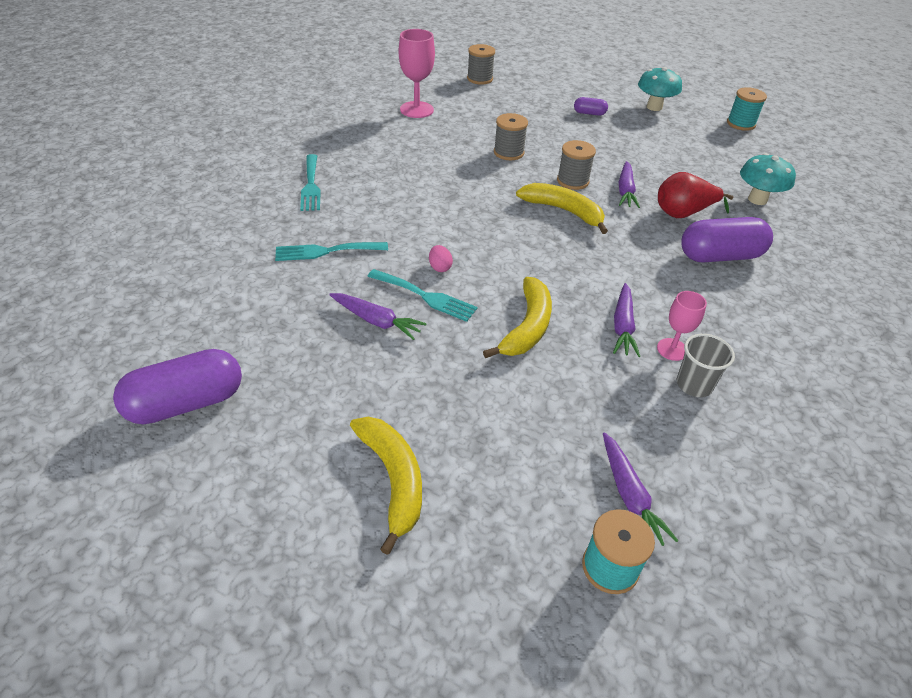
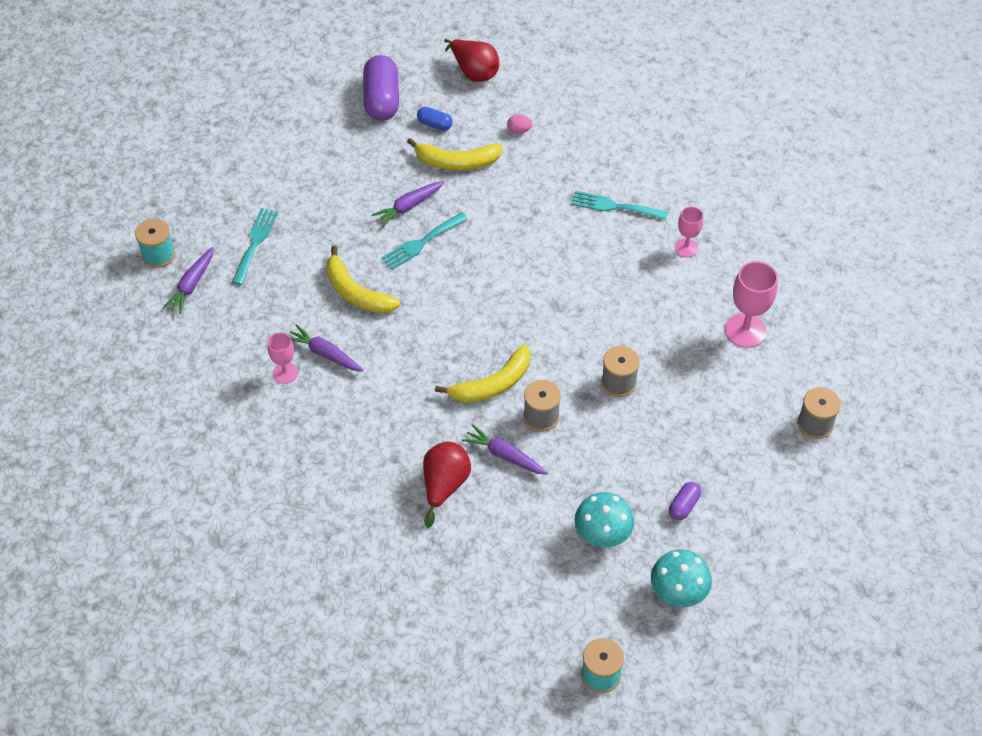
camera: 115 degrees right, 10 degrees up
(113, 326) = (474, 72): none -> red pear
(225, 336) = (434, 124): none -> blue capsule
(326, 251) = (508, 196): turquoise fork -> turquoise fork (255, 242)
(344, 143) = (686, 248): none -> pink goblet
(393, 479) = (270, 180): yellow banana -> yellow banana (456, 162)
(440, 267) = (452, 262): pink egg -> pink egg (519, 130)
(629, 495) = (192, 285): purple carrot -> purple carrot turned 75 degrees counterclockwise
(694, 385) = (247, 367): grey cup -> none
(720, 256) = (369, 476): purple capsule -> none
(757, 199) = (437, 574): turquoise mushroom -> turquoise mushroom (602, 535)

